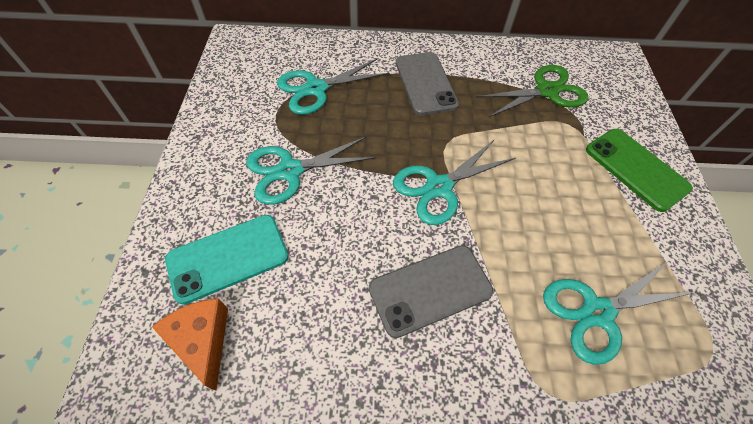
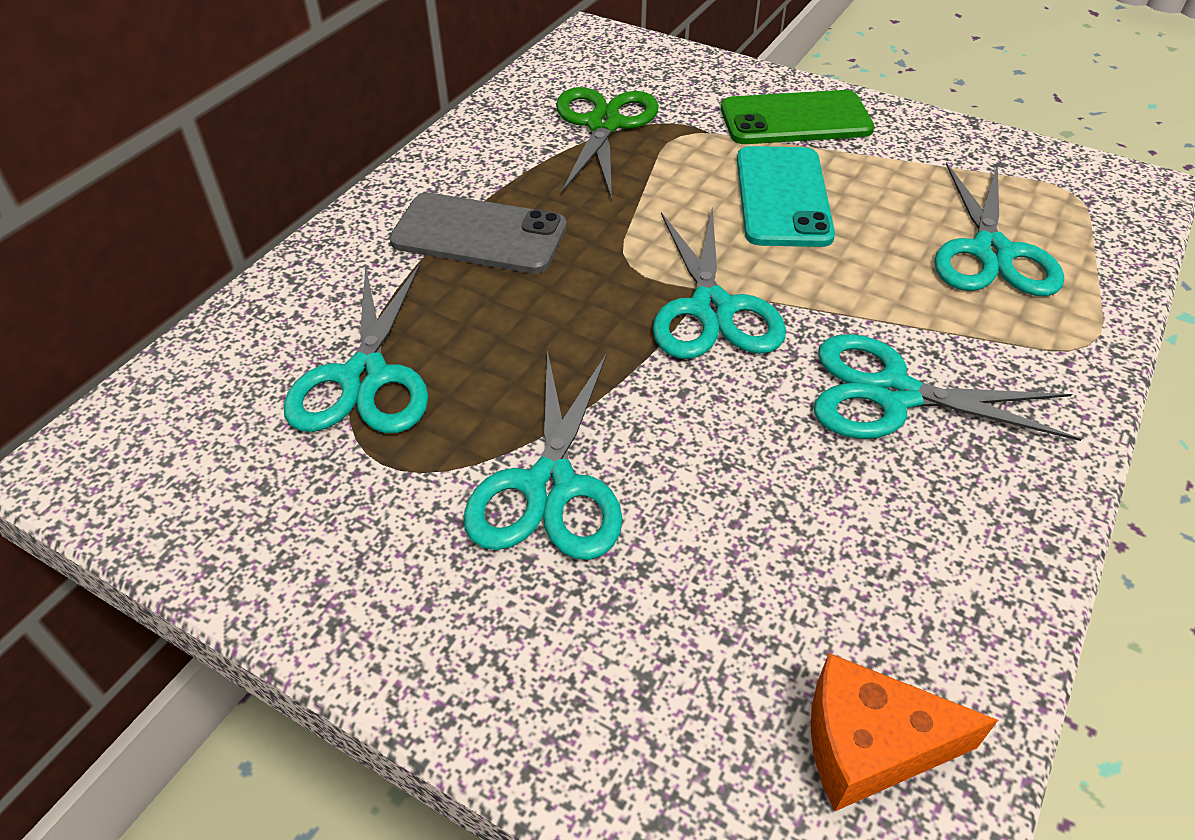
camera: 60 degrees left, 10 degrees down
(228, 258) = (702, 651): turquoise phone -> turquoise phone (782, 197)
(430, 290) = (893, 394): grey phone -> turquoise scissors

